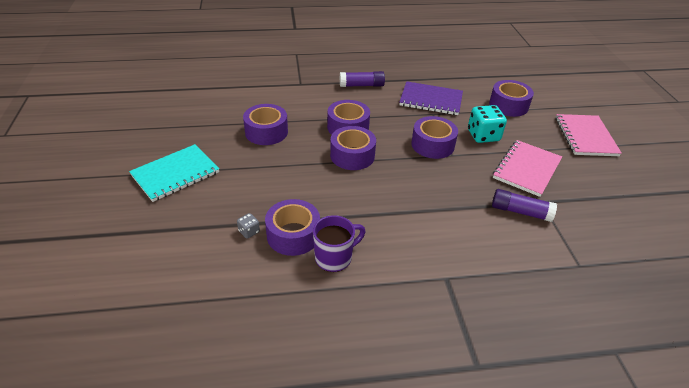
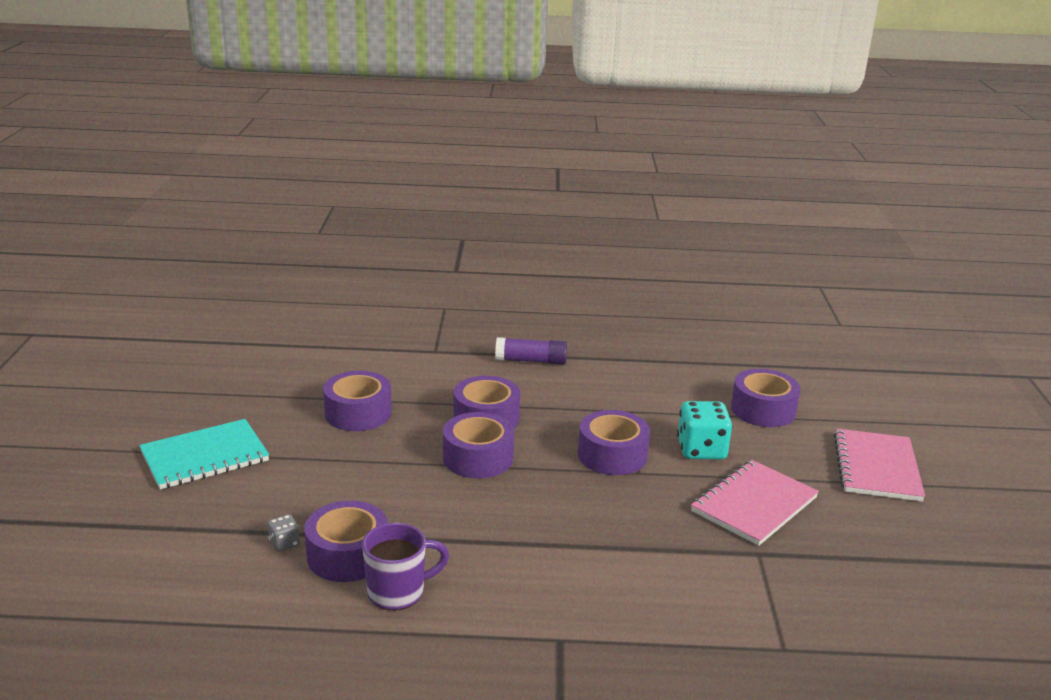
camera: 10 degrees right, 15 degrees down
(431, 100) = (635, 391): purple notebook -> none
(520, 211) = (717, 563): purple glue stick -> none

